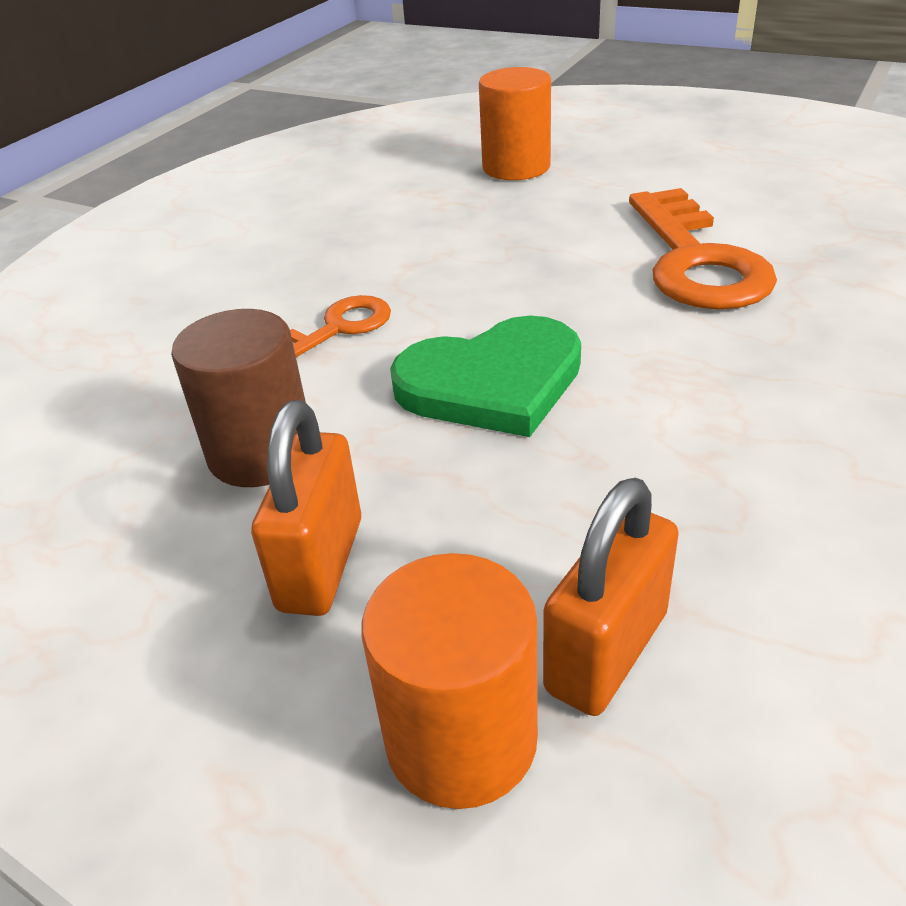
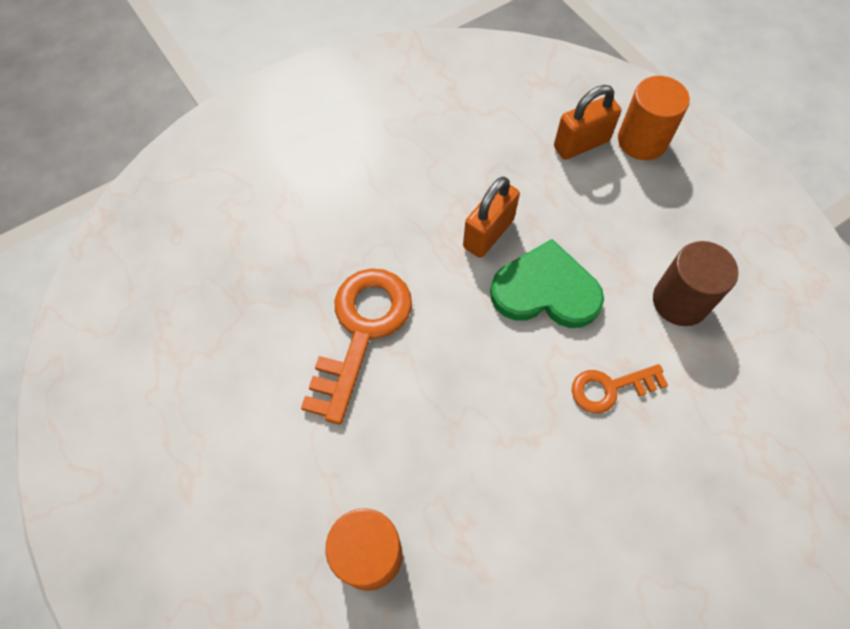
camera: 155 degrees left, 25 degrees up
(321, 564) = (668, 224): orange padlock -> orange padlock (488, 233)

